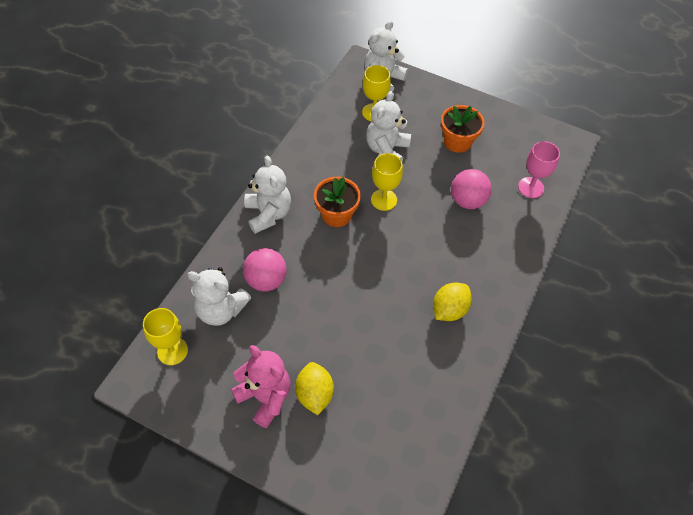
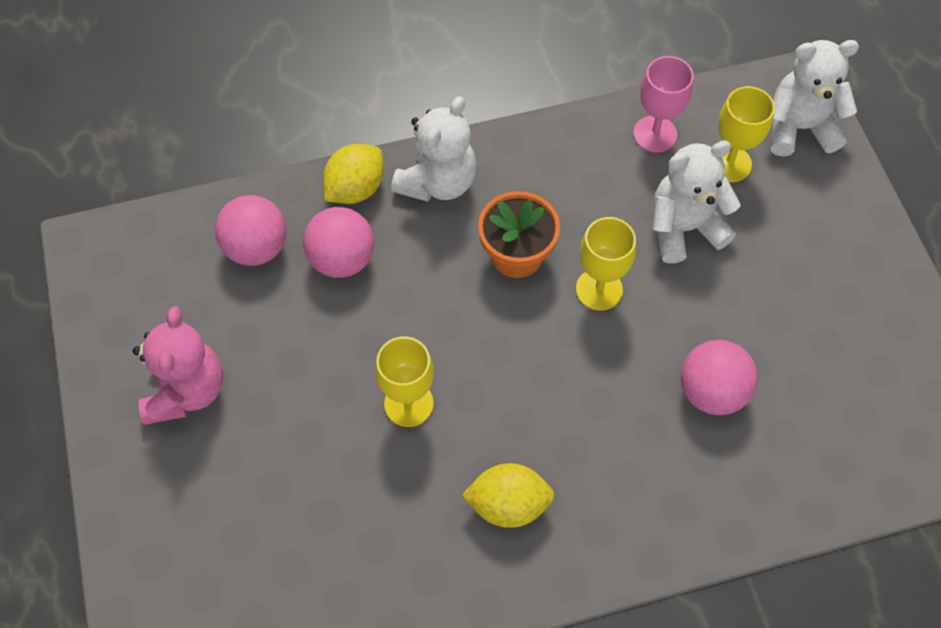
camera: 50 degrees right, 5 degrees up
(172, 351) = (159, 246): yellow goblet -> yellow goblet (408, 404)
(221, 310) = (256, 248): white teddy bear -> pink ball
(314, 394) = (237, 441): yellow lemon -> yellow lemon (355, 189)
(457, 141) = (800, 300): orange flower pot -> none
(531, 187) = (829, 457): pink goblet -> pink goblet (655, 134)

